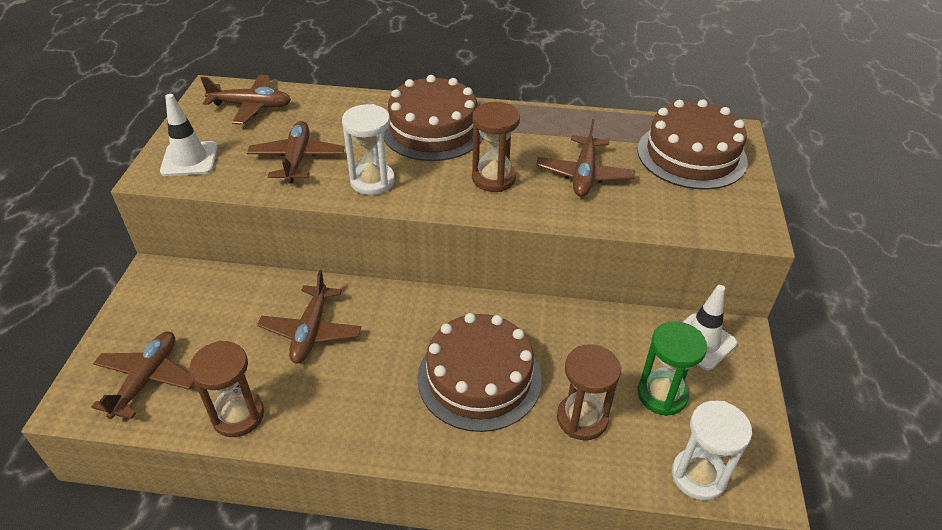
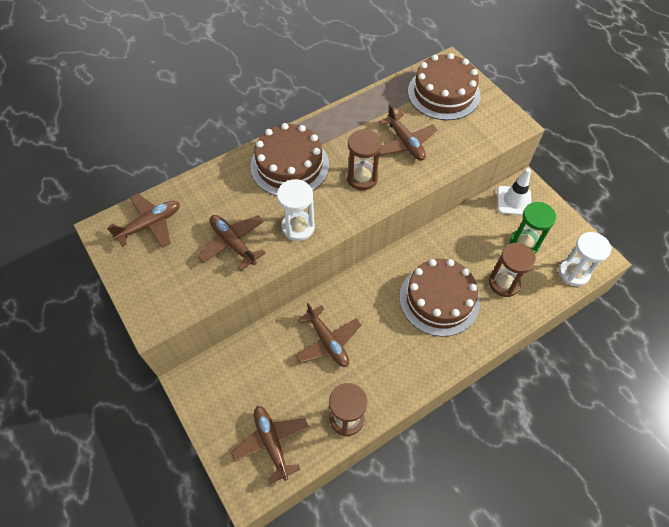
camera: 40 degrees left, 15 degrees up
(189, 159) = (162, 293): white traffic cone -> none

